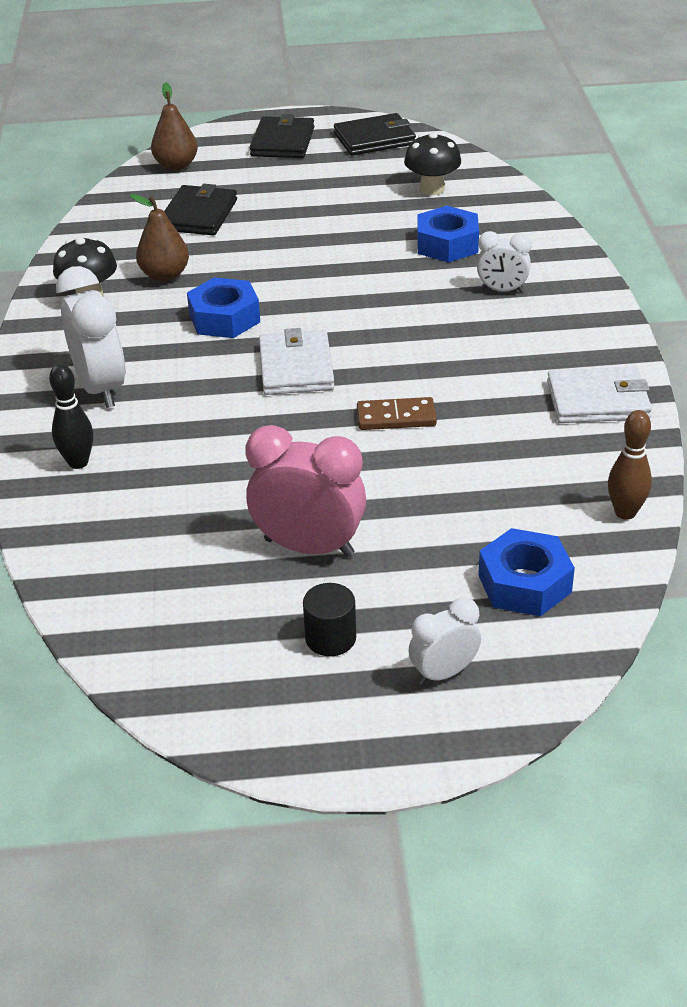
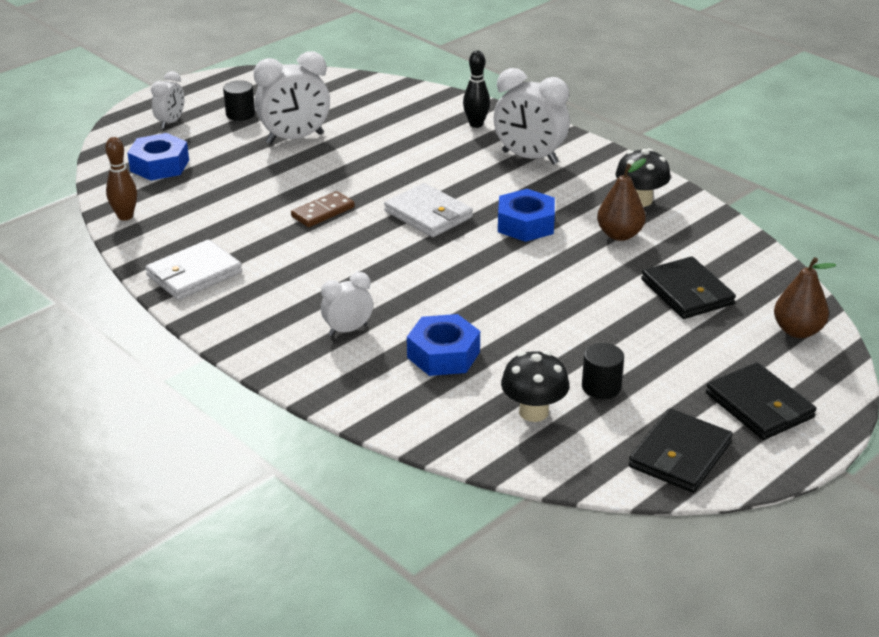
camera: 140 degrees right, 5 degrees down
(309, 547) = (295, 138): pink clock -> white clock
(364, 185) = (601, 387): none -> black cylinder

